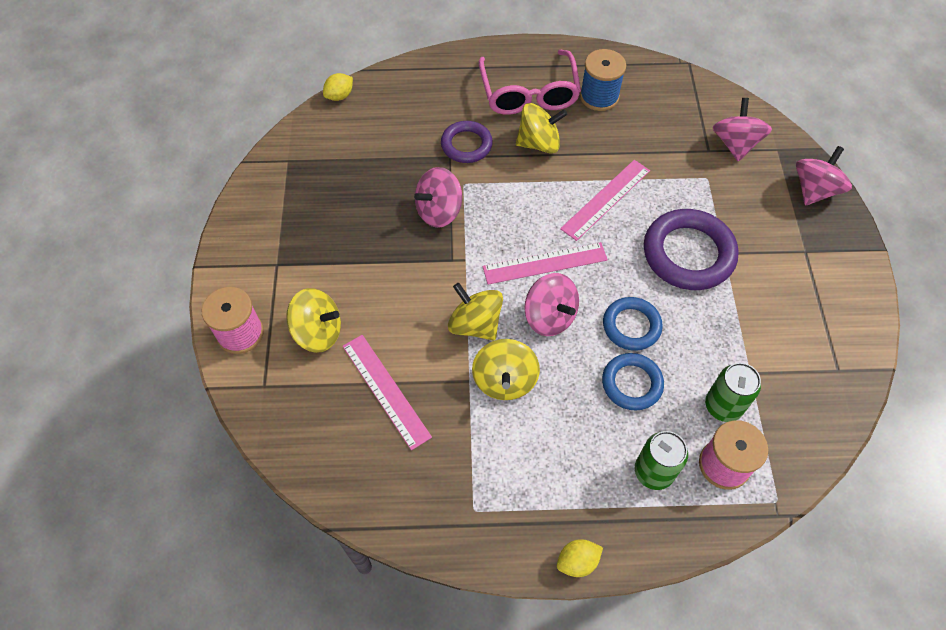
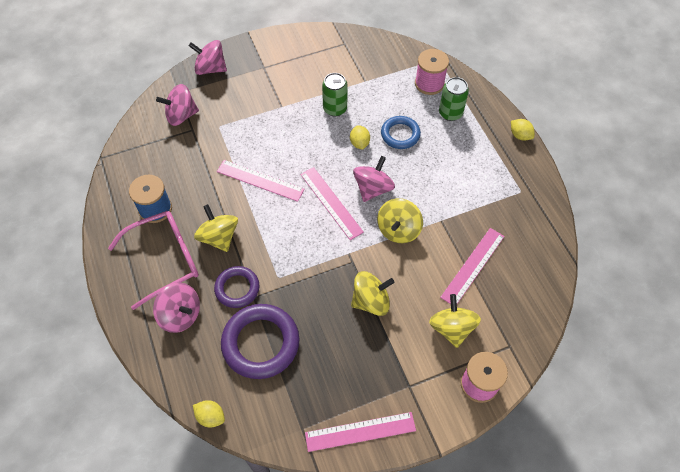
camera: 110 degrees left, 0 degrees up
(257, 206) = (360, 431): none -> pink ruler
(439, 211) = (312, 285): pink spinning top -> pink spinning top (180, 315)
(504, 380) = (431, 200): yellow spinning top -> yellow spinning top (371, 301)
(631, 326) = (359, 143): blue ring -> yellow lemon
(688, 254) = (290, 125): purple ring -> purple ring (260, 343)
(723, 406) = (393, 89): green can -> green can (335, 109)

